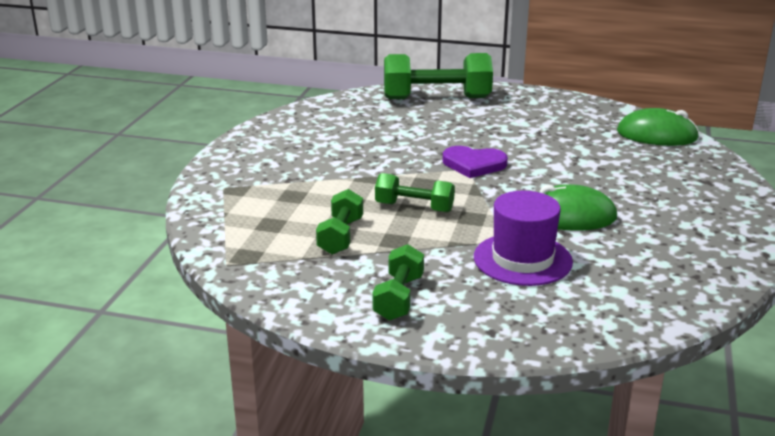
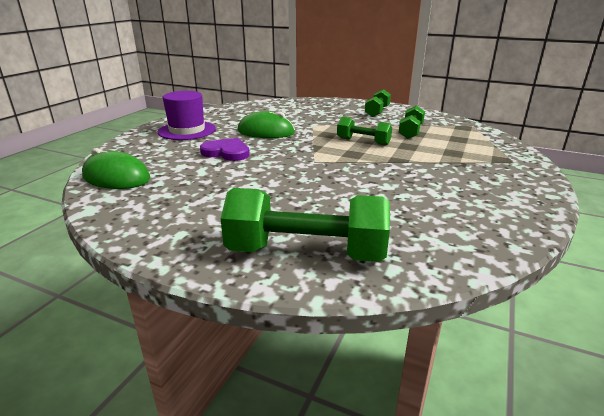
camera: 170 degrees left, 0 degrees up
(473, 164) = (307, 164): purple heart -> purple heart (226, 152)
(522, 259) = (309, 118): purple hat -> purple hat (187, 130)

